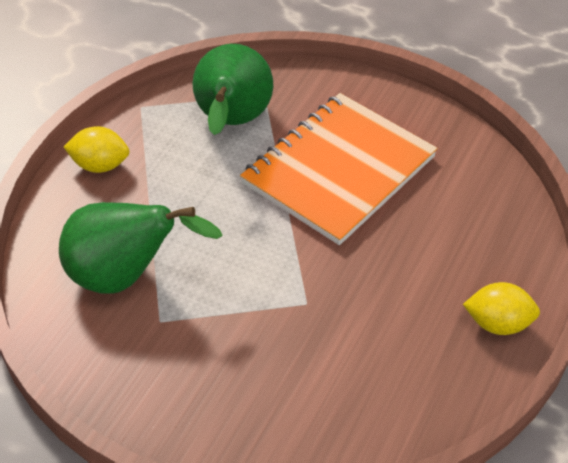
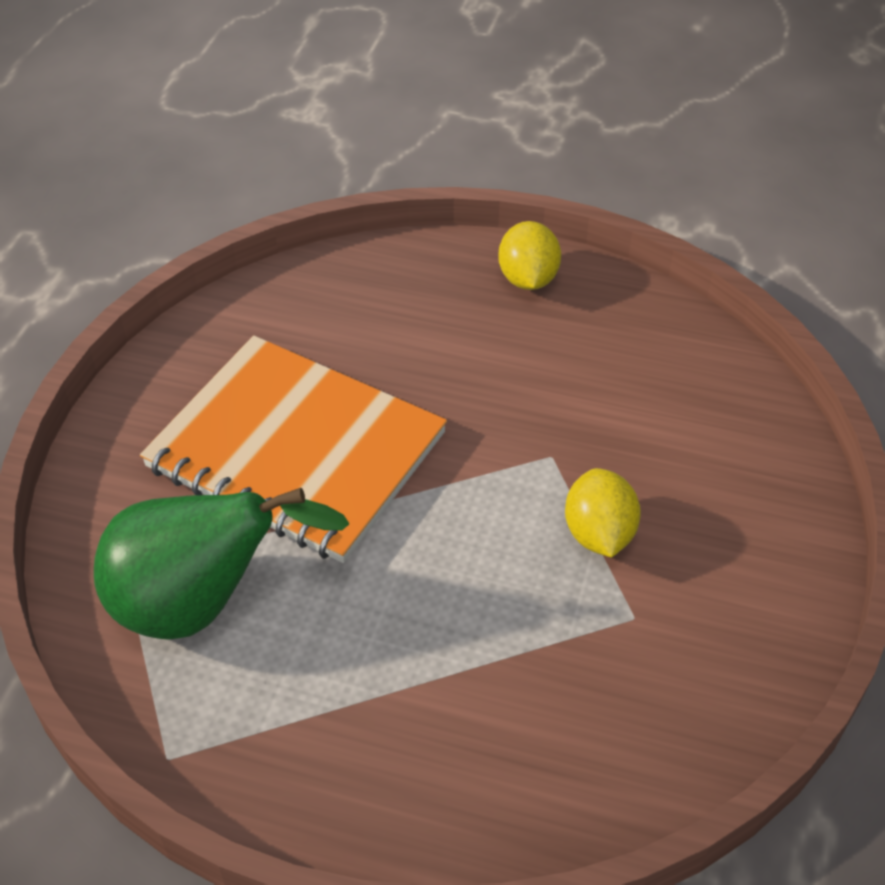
camera: 100 degrees left, 0 degrees up
(100, 165) = (330, 787): yellow lemon -> yellow lemon (599, 534)
(125, 276) = (566, 682): green pear -> none

